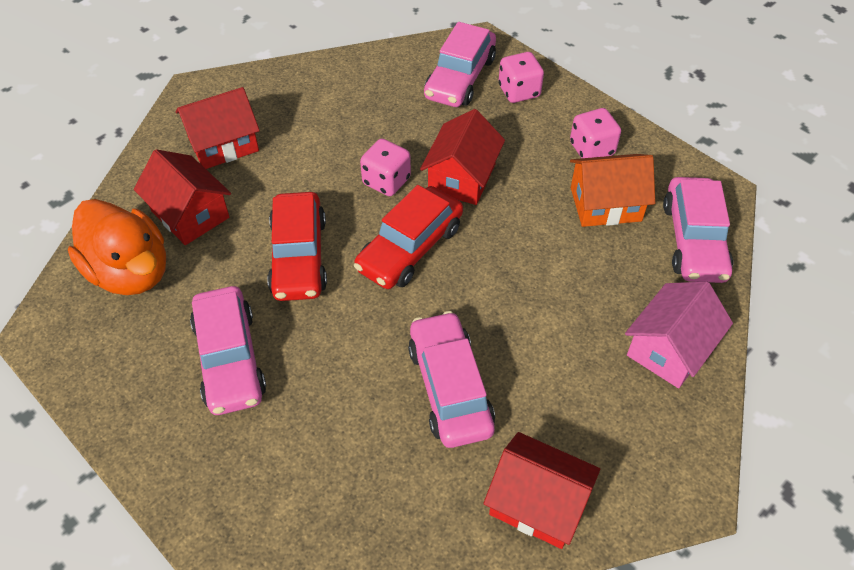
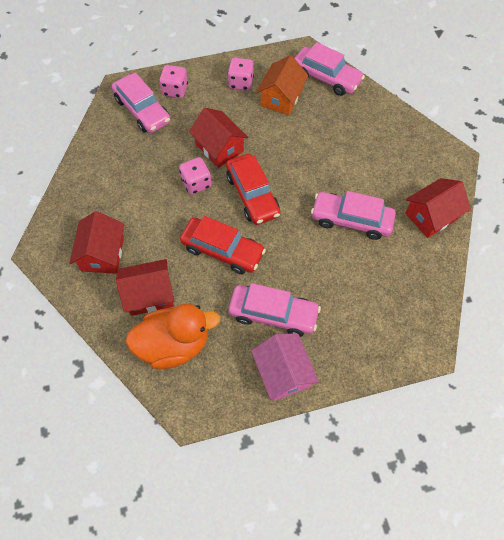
camera: 60 degrees left, 10 degrees up
(670, 349) = (380, 122): pink house -> pink house (283, 372)

